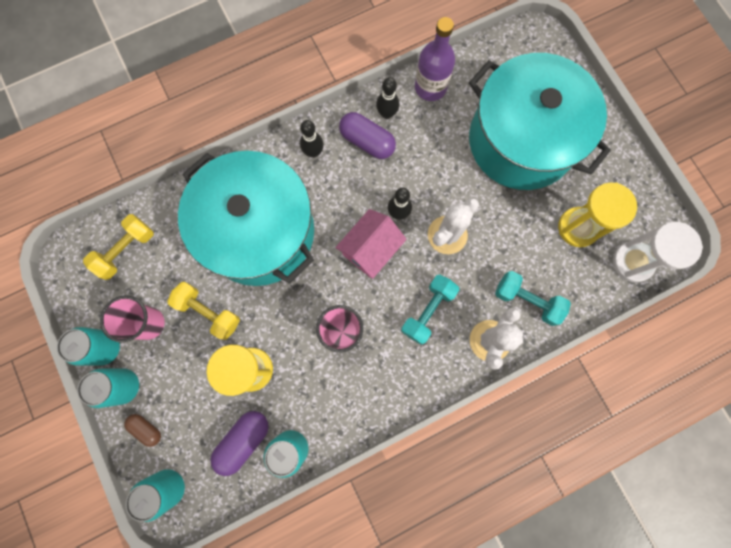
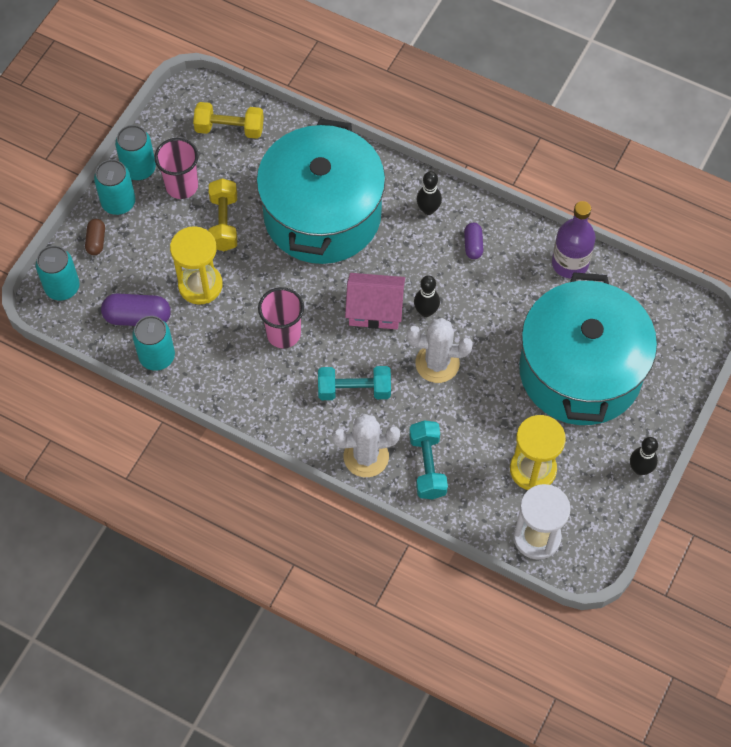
camera: 55 degrees right, 15 degrees down
(367, 142) = (473, 245): purple capsule -> purple capsule, size x0.59
(387, 114) = (513, 244): black bowling pin -> black bowling pin (640, 469)

